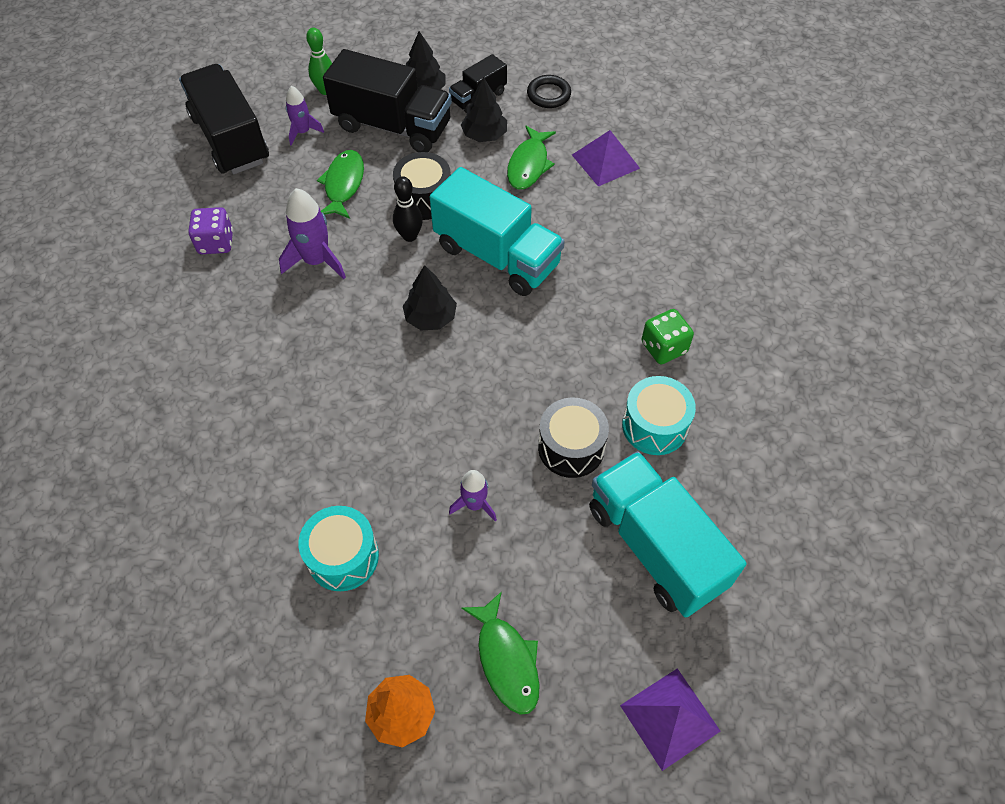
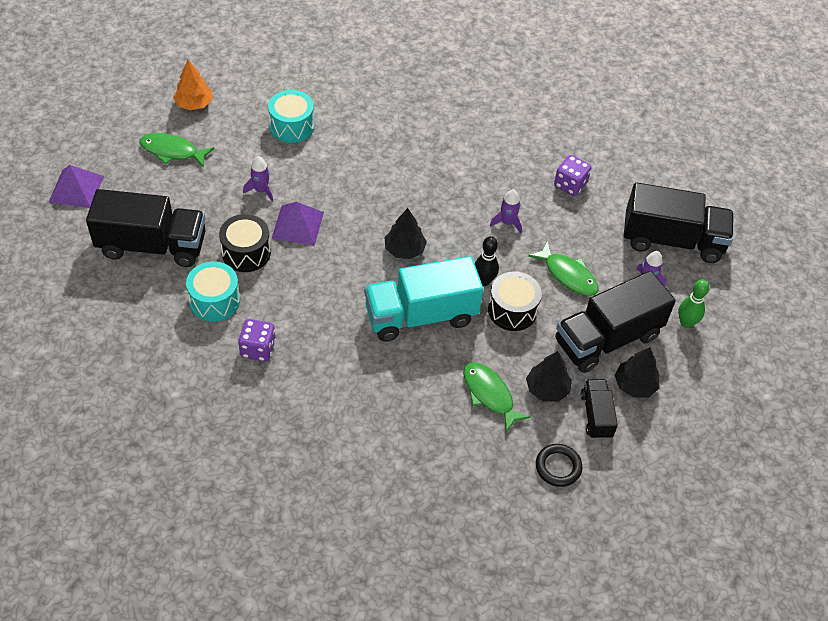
camera: 125 degrees right, 5 degrees down
(316, 261) = (507, 223): purple rocket -> purple rocket, size x0.62
(605, 161) = (448, 447): purple pyramid -> purple pyramid (298, 225)
(655, 546) = (152, 246): turquoise truck -> black truck
(664, 347) = (258, 349): green dice -> purple dice

